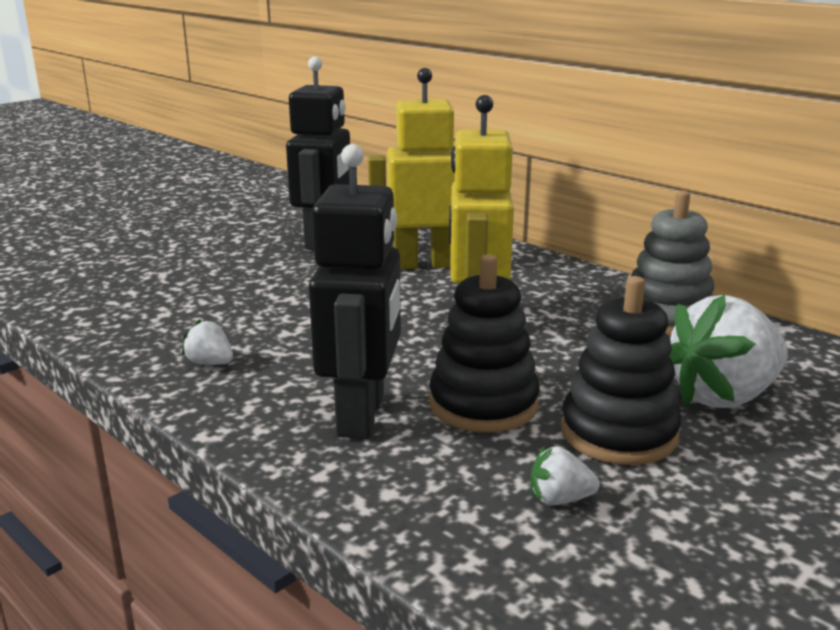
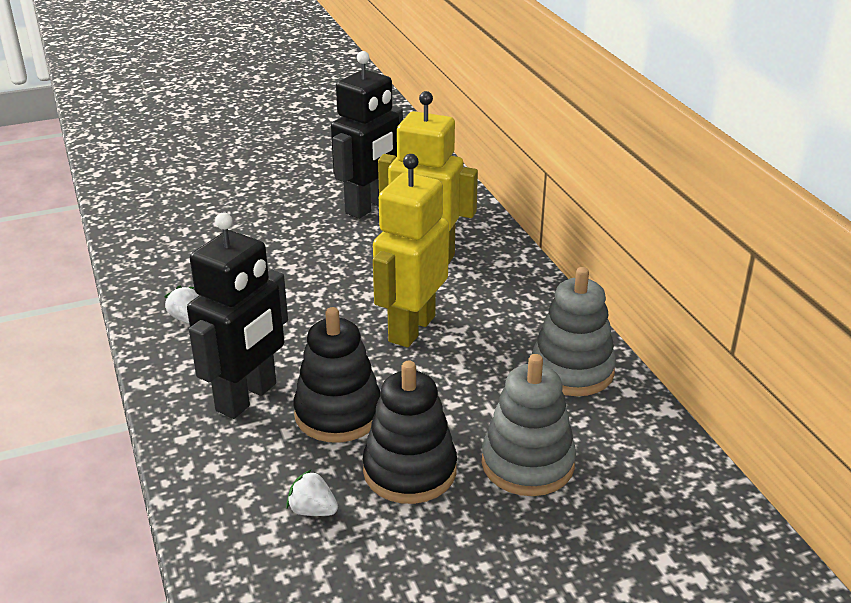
camera: 25 degrees right, 10 degrees up
(722, 396) = (527, 463): white strawberry -> grey stacking toy

